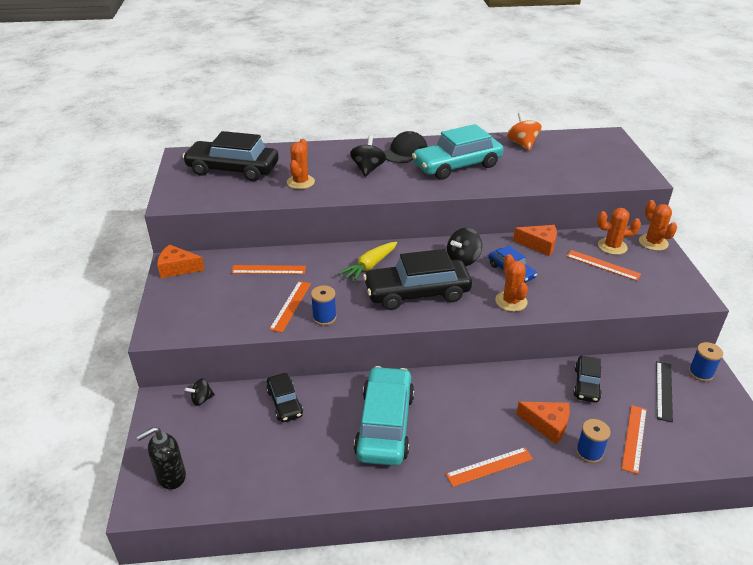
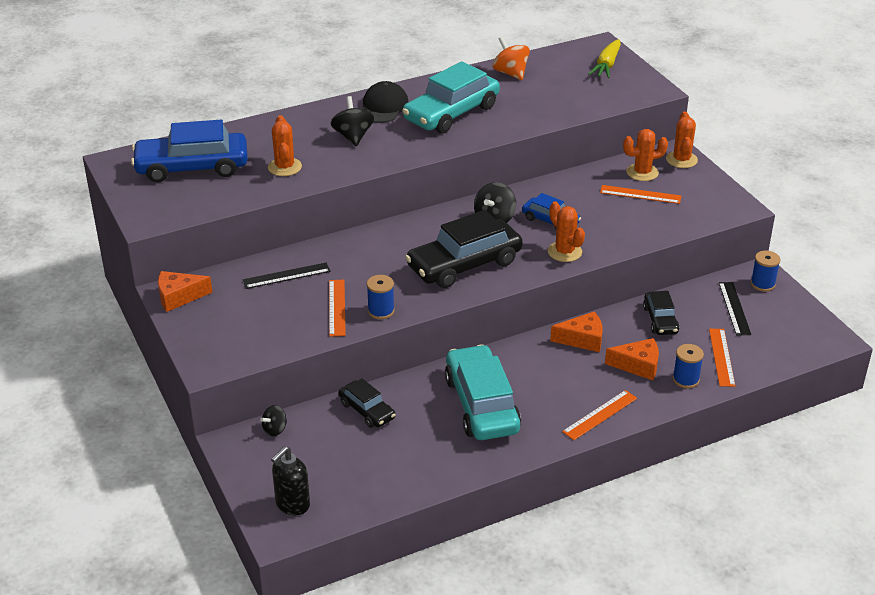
camera: 20 degrees left, 0 degrees up
(233, 169) = (192, 167): black car -> blue car
(268, 270) = (286, 276): orange ruler -> black ruler
(370, 266) = (397, 247): yellow carrot -> yellow carrot (606, 65)
(539, 245) = (567, 186): orange cheese -> orange cheese (582, 339)
(653, 242) = (681, 160): orange cactus -> orange cactus turned 45 degrees clockwise

